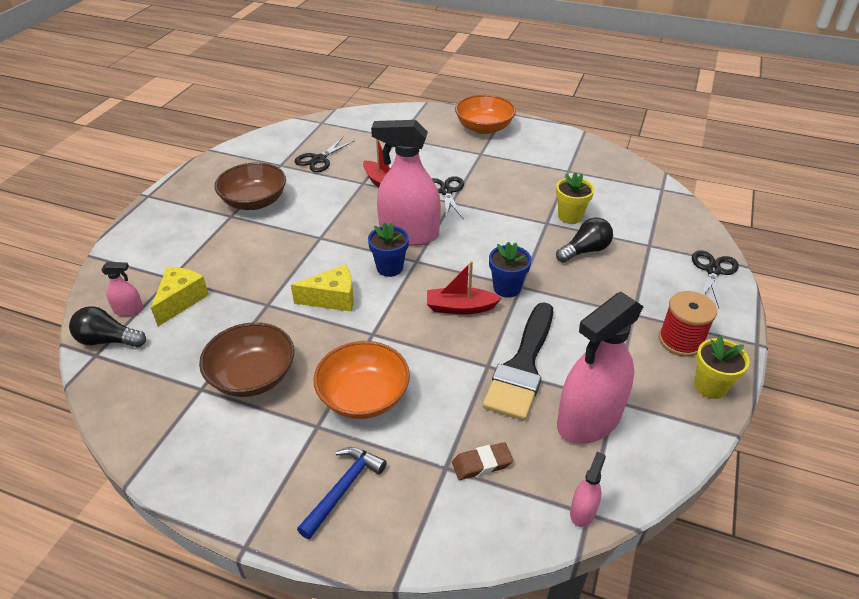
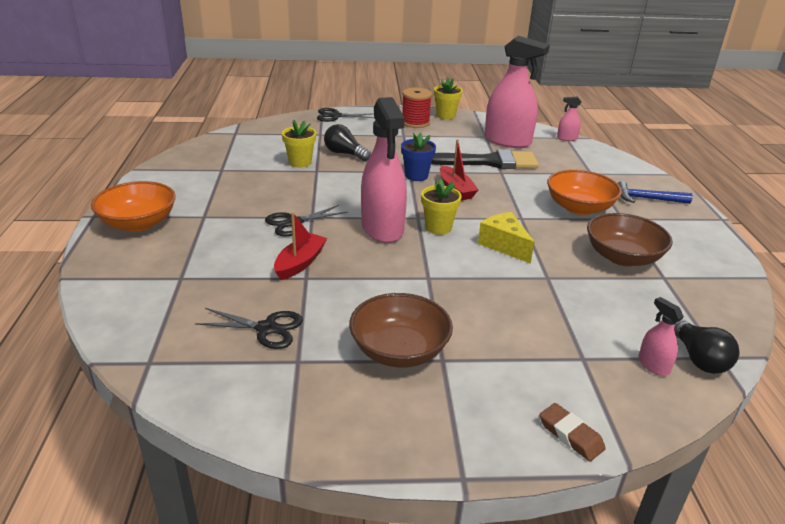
camera: 115 degrees left, 10 degrees down
(181, 300) = (601, 333): yellow cheese -> none
(389, 268) = (438, 228): blue flower pot -> yellow flower pot
(482, 464) = (575, 164): brown eraser -> brown eraser (570, 435)

